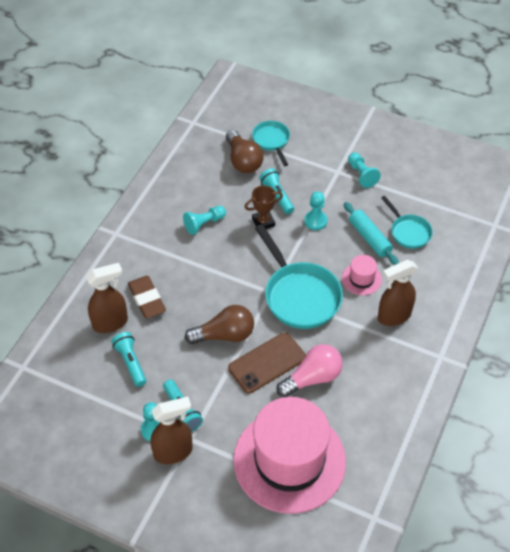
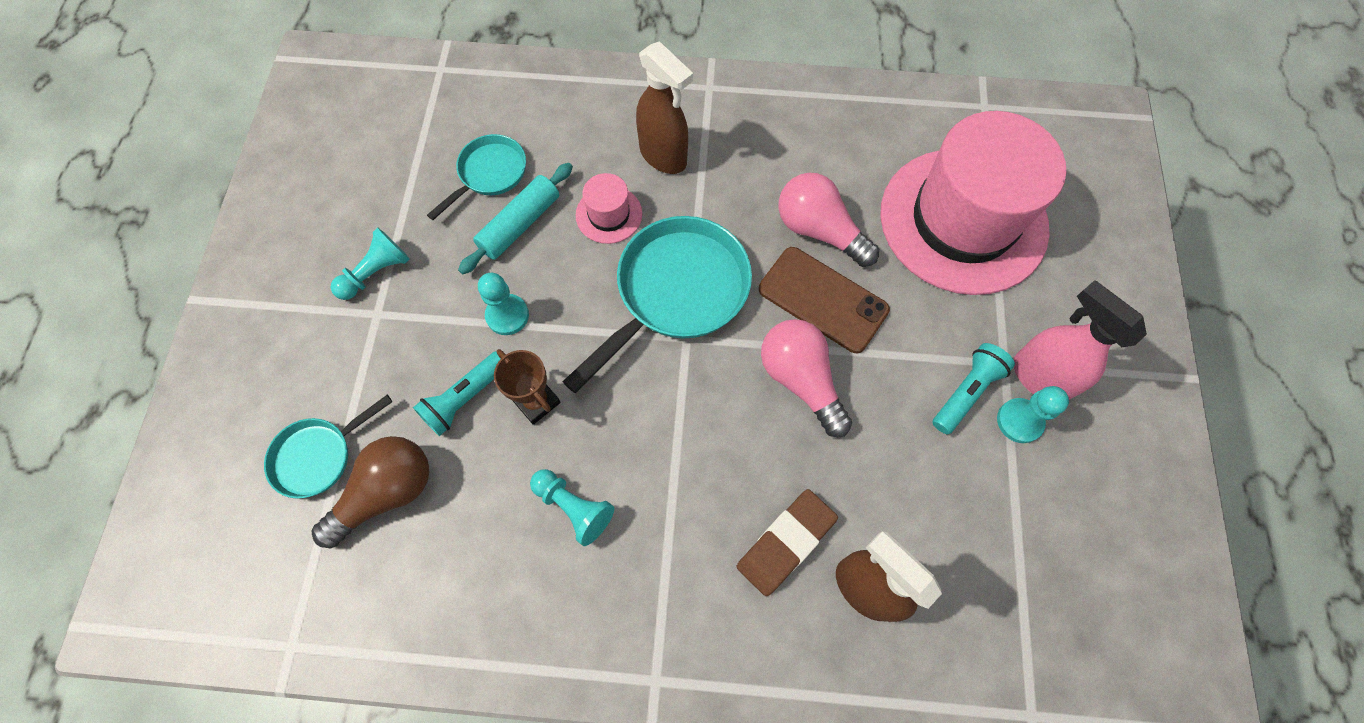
camera: 110 degrees left, 15 degrees up
(131, 362) = (924, 513): turquoise flashlight -> none
(173, 452) = (1038, 377): brown spray bottle -> pink spray bottle
(224, 335) = (801, 380): brown light bulb -> pink light bulb

